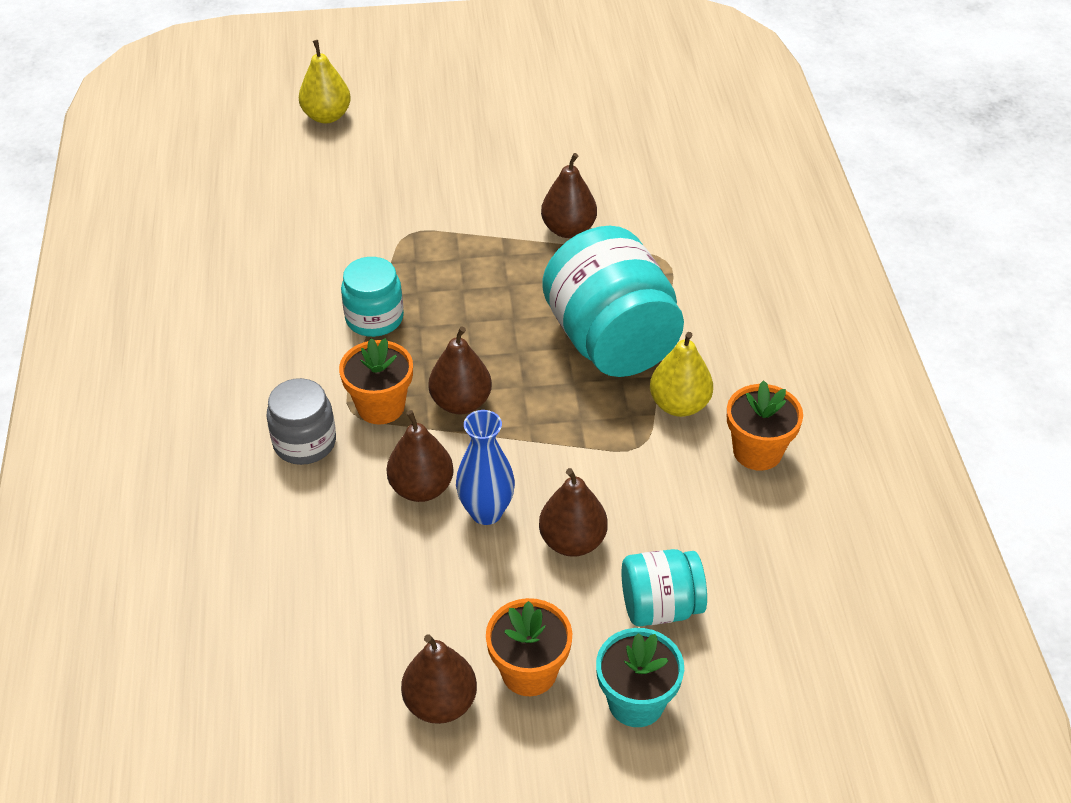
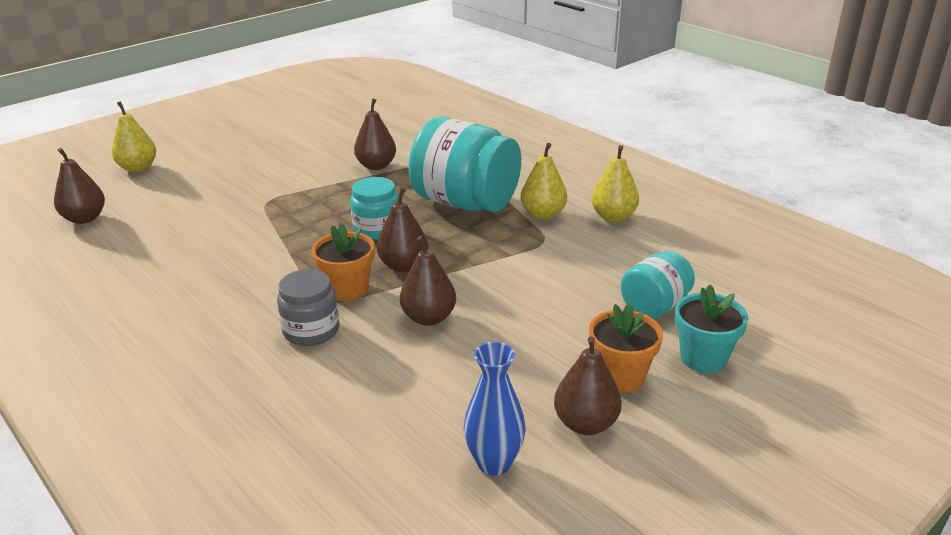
camera: 35 degrees left, 15 degrees down
(374, 318) = (290, 249): turquoise jar -> turquoise jar (377, 229)
(486, 512) = (488, 310): blue vase -> blue vase (494, 463)
(572, 541) = (562, 300): brown pear -> brown pear (84, 218)
(757, 451) = (613, 217): orange flower pot -> yellow pear

